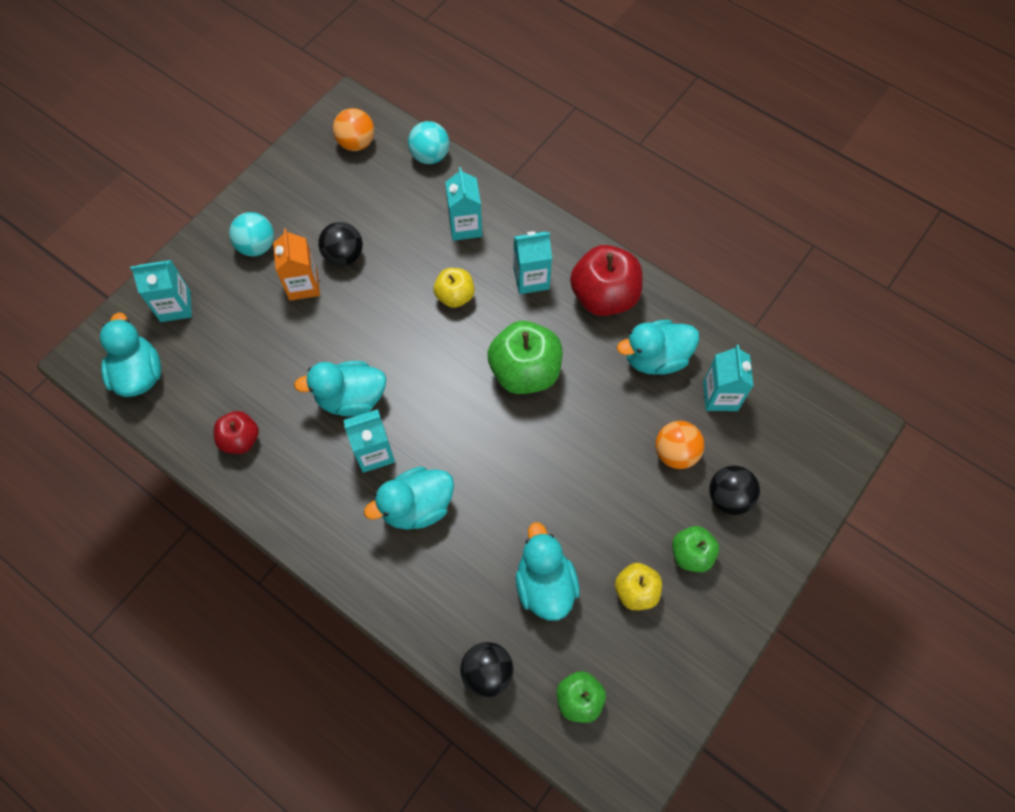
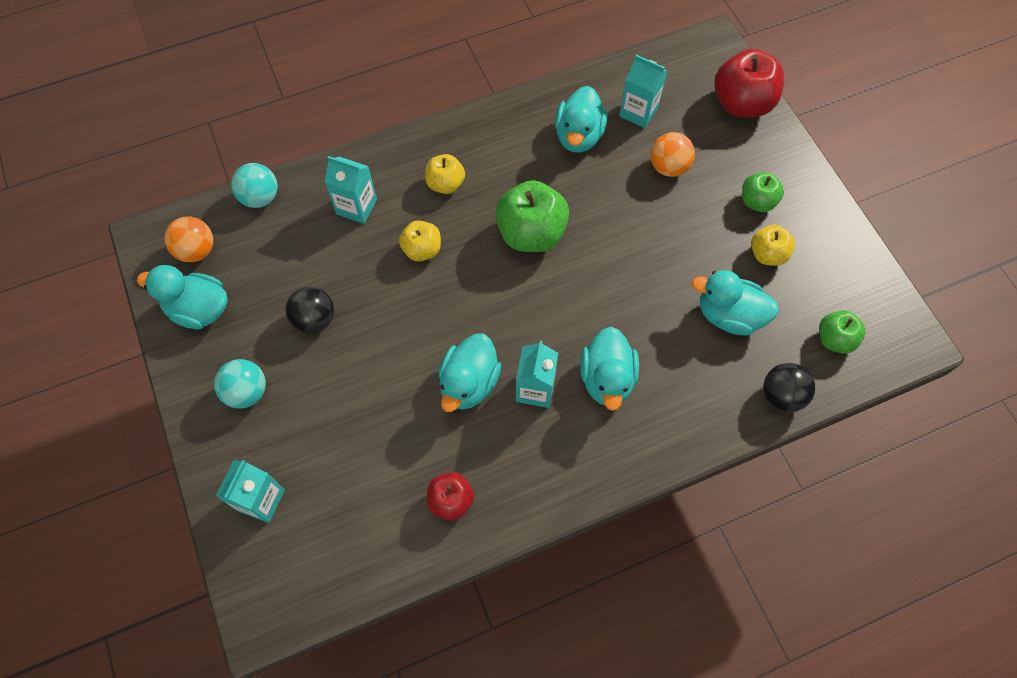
camera: 60 degrees left, 0 degrees up
(139, 374) = (316, 569): turquoise duck -> turquoise duck (199, 309)
(303, 285) = (321, 370): orange carton -> none
(531, 279) = (445, 184): turquoise carton -> yellow apple
(604, 297) = (499, 141): red apple -> red apple (741, 104)
(728, 497) = (725, 152): black ball -> none

